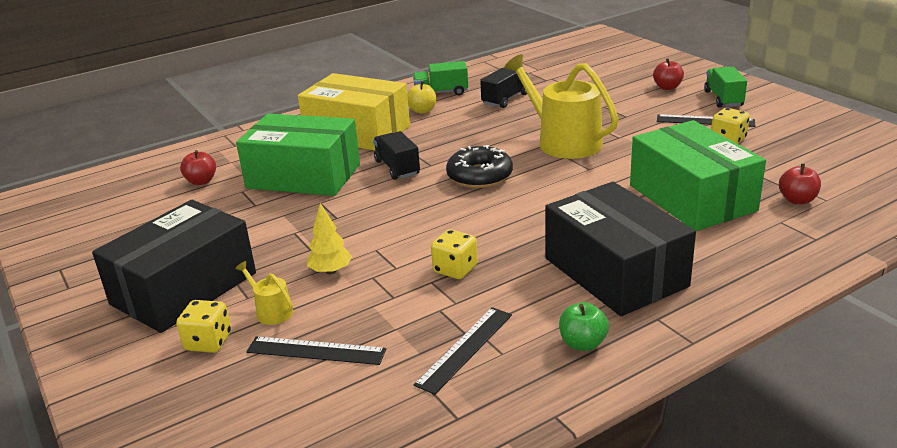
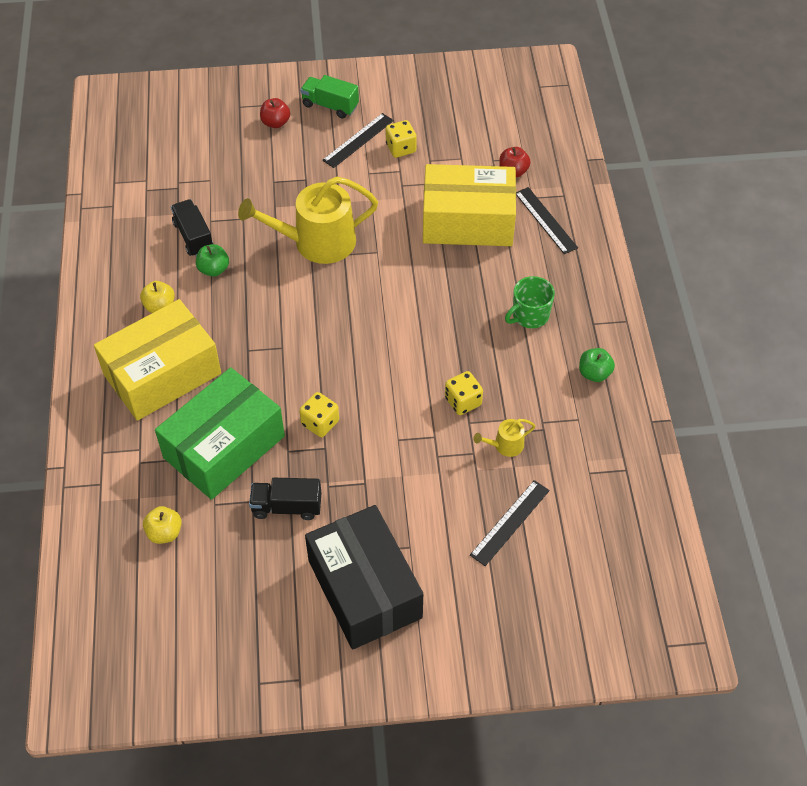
camera: 65 degrees left, 25 degrees up
(201, 181) = (164, 533): red apple -> yellow apple
(208, 342) = (455, 588): yellow dice -> yellow dice (320, 423)
(271, 311) = (441, 536): yellow watering can -> yellow watering can (505, 445)
(331, 271) = (409, 480): yellow tree -> none
(397, 168) = (267, 373): black truck -> black truck (287, 507)
(441, 93) = (130, 275): green truck -> none
(465, 348) = (561, 436): black ruler -> black ruler (545, 220)
(479, 176) = (331, 324): black donut -> none
(481, 116) = (214, 269): none -> green apple
(615, 272) = (529, 315): black box -> green mug
(691, 198) = (468, 221): green box -> yellow box

